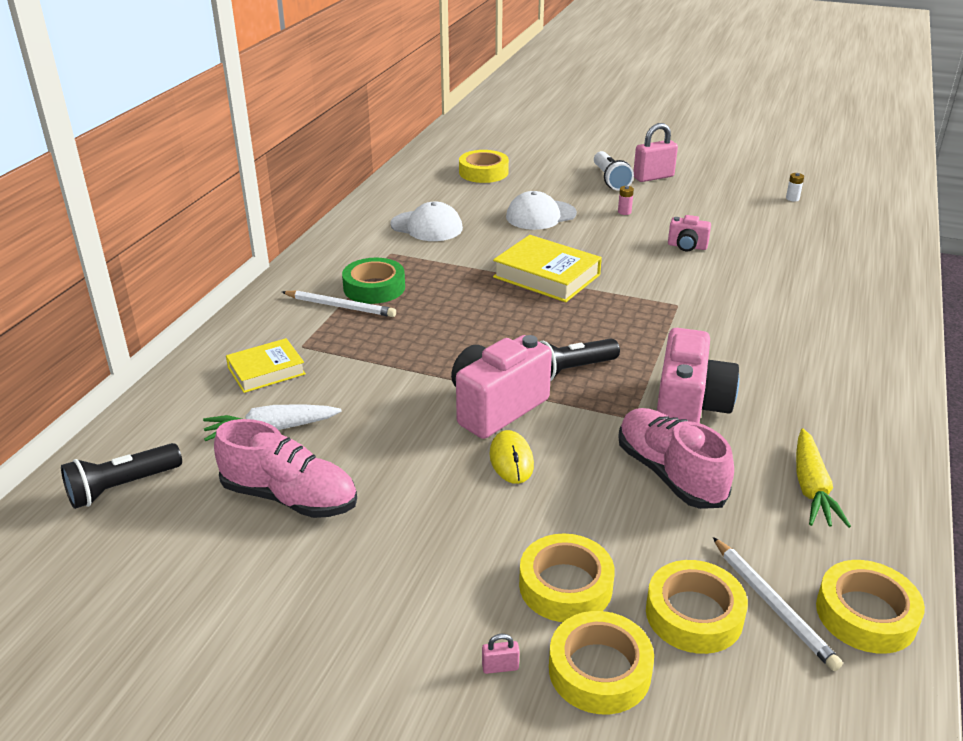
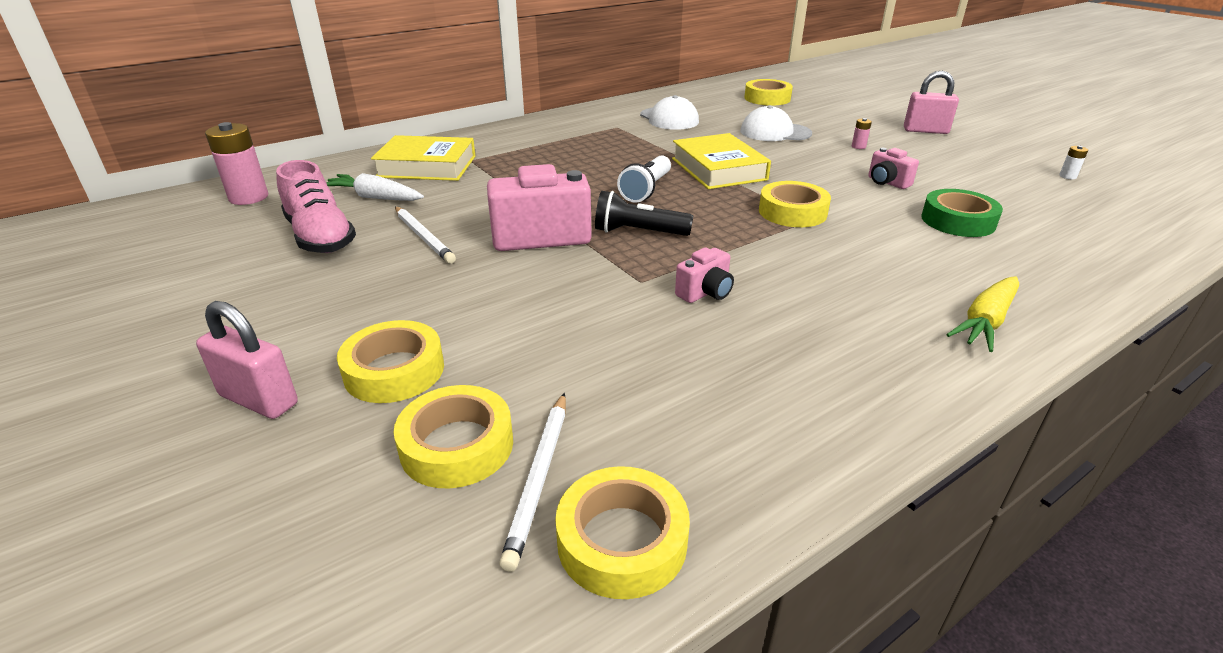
camera: 35 degrees right, 0 degrees up
(121, 487) = (248, 197): black flashlight -> pink battery
(266, 371) = (427, 166): yellow book -> yellow book, size x1.56
(340, 306) = (532, 146): white pencil -> white pencil (423, 237)
(374, 287) = (572, 142): green tape -> green tape (958, 221)
(500, 667) = (258, 400): pink padlock -> pink padlock, size x2.31
(511, 460) = (496, 272): yellow mouse -> none
(599, 670) = (317, 443): yellow tape -> yellow tape (792, 212)
(610, 180) = (877, 124): white flashlight -> white flashlight (646, 190)
(669, 473) = (609, 332): pink shoe -> none
(689, 408) = (705, 293): pink camera -> pink camera, size x0.51
(811, 488) = (735, 402): yellow carrot -> yellow carrot (985, 322)

